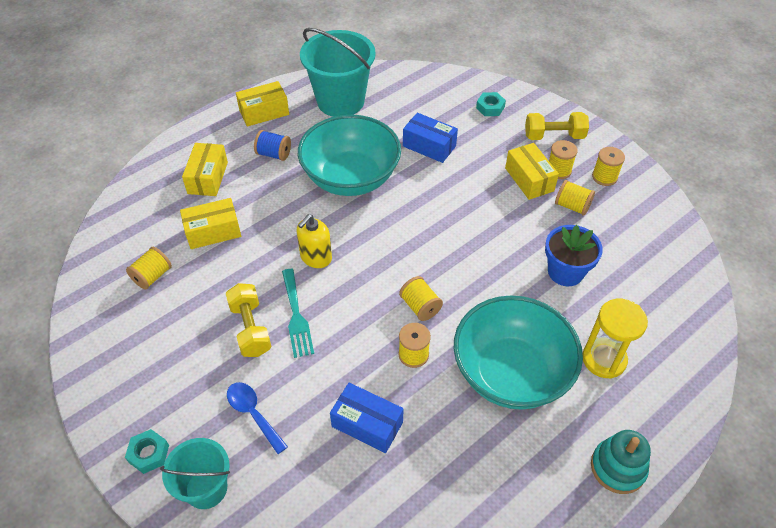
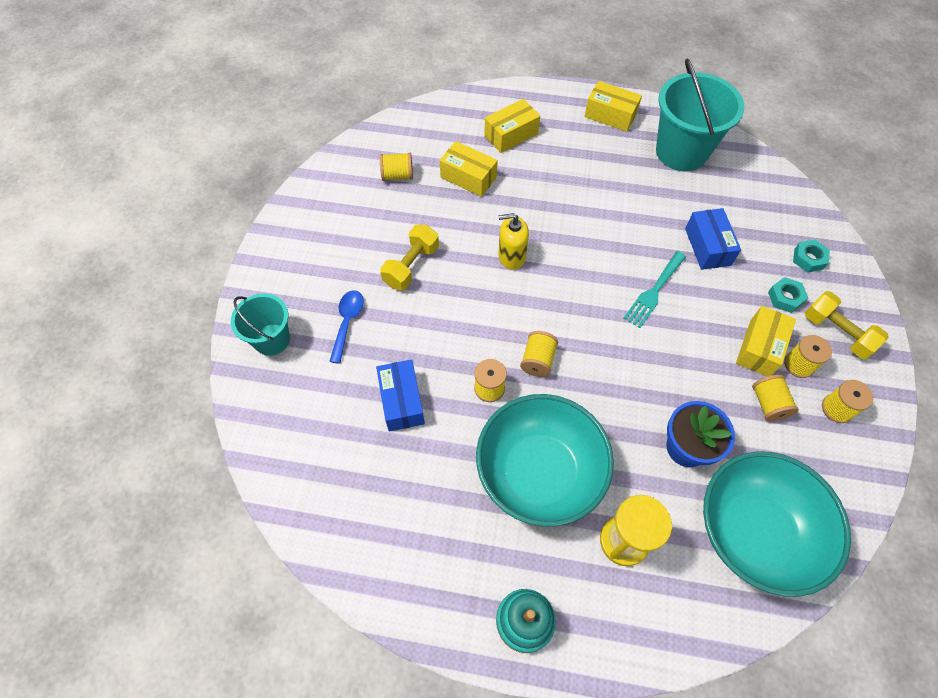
camera: 50 degrees right, 10 degrees up
(149, 453) = (269, 287): turquoise nut -> turquoise nut (785, 298)
(274, 154) = (577, 154): blue spool -> none
(296, 316) = (448, 285): turquoise fork -> turquoise fork (654, 292)
(351, 178) = (611, 219): turquoise bowl -> turquoise bowl (754, 532)

